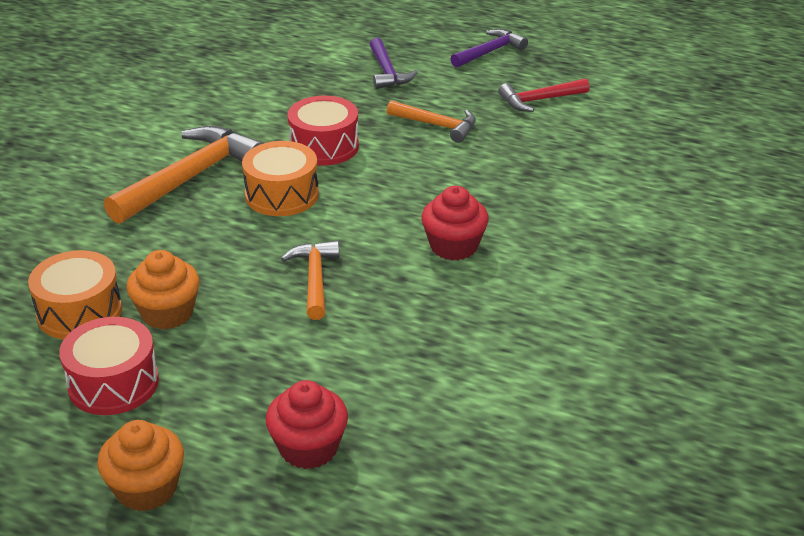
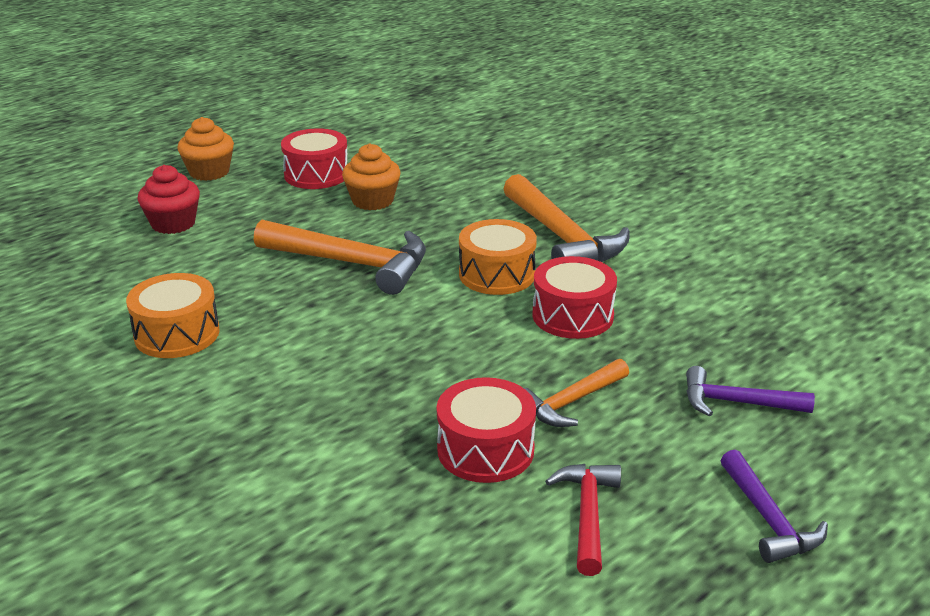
camera: 115 degrees right, 5 degrees down
(79, 312) = (406, 173): orange drum -> orange drum (177, 334)
(315, 279) = (352, 263): orange hammer -> orange hammer, size x1.75
(454, 246) = (328, 343): red cupcake -> none
(515, 144) = (485, 450): none -> red drum

